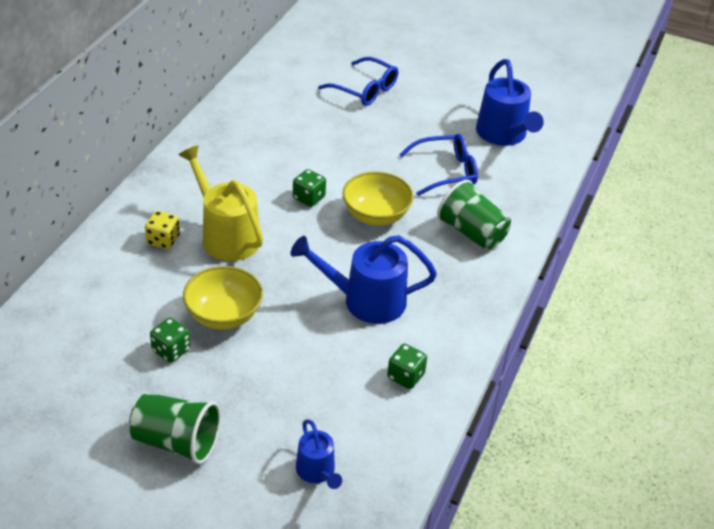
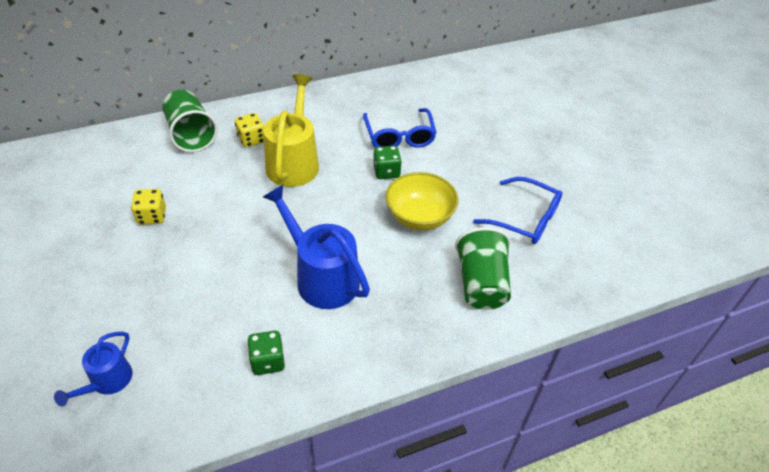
camera: 45 degrees right, 5 degrees up
(171, 350) = (152, 216): green dice -> yellow dice
(176, 442) = (66, 281): green cup -> green cup (191, 134)
(223, 315) = (215, 216): yellow bowl -> none
(365, 90) = (539, 118): blue glasses -> blue glasses (399, 137)
(503, 135) = (621, 220): blue watering can -> none

